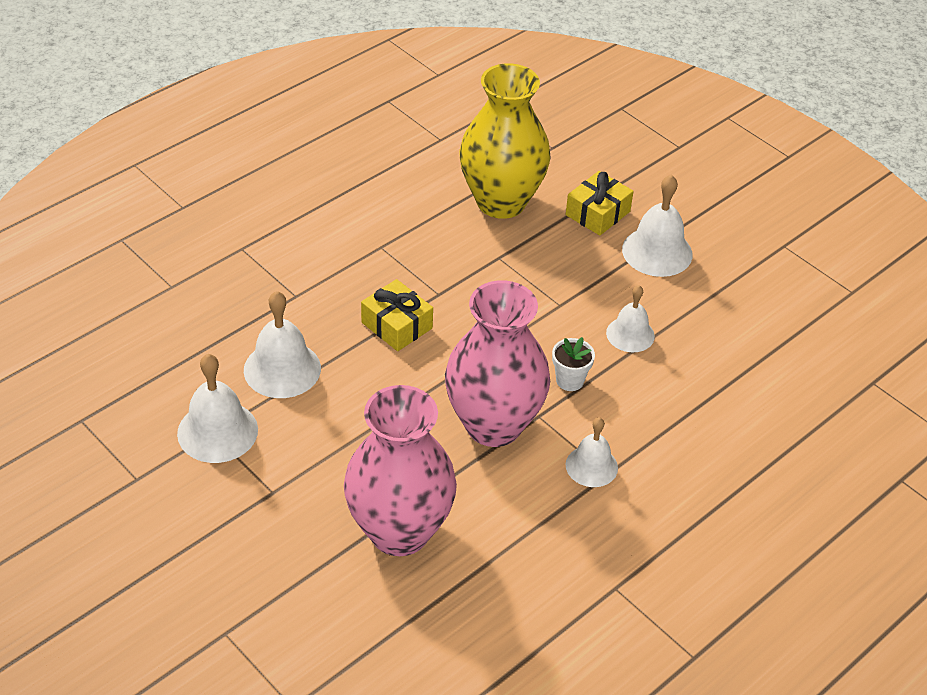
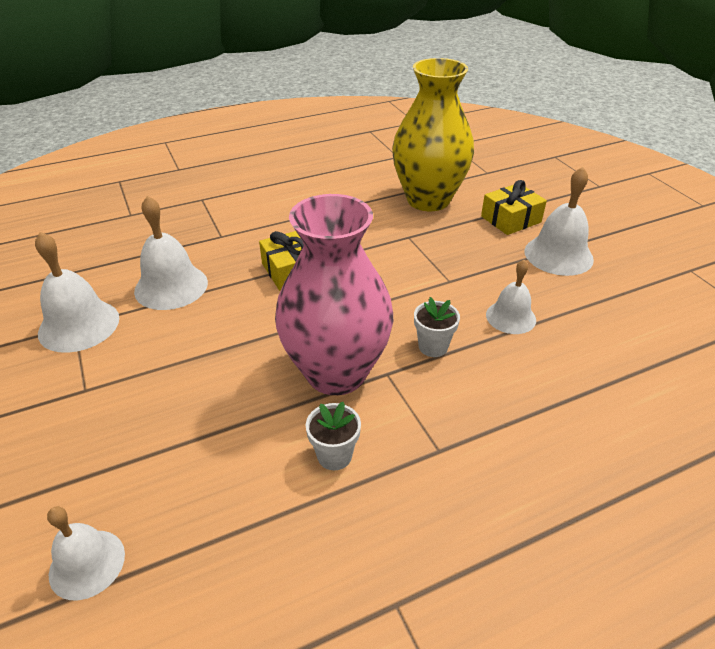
camera: 20 degrees right, 5 degrees down
(399, 531) = (179, 461): pink vase -> none
(525, 497) = (334, 455): none -> white flower pot
(591, 466) = (423, 438): white bell -> white bell (87, 564)

